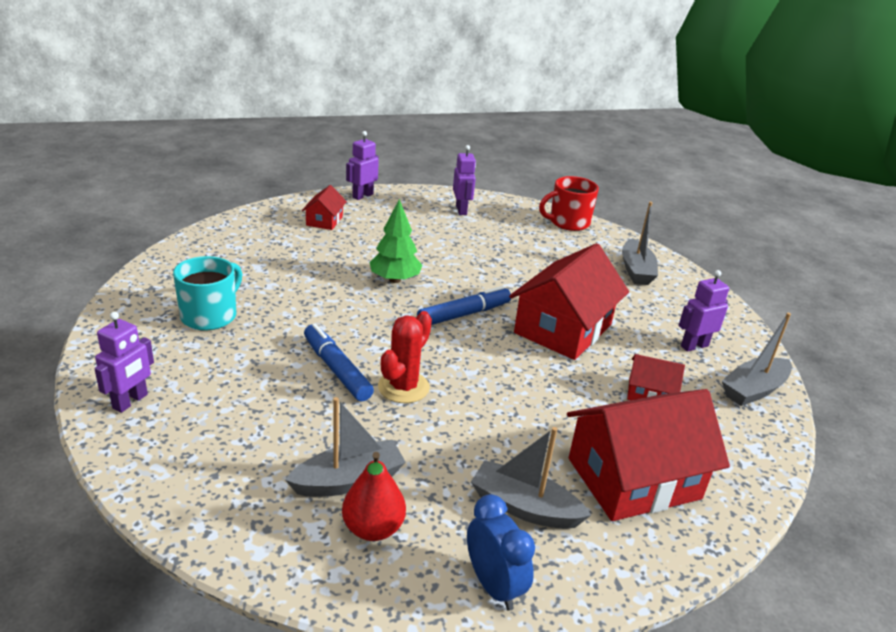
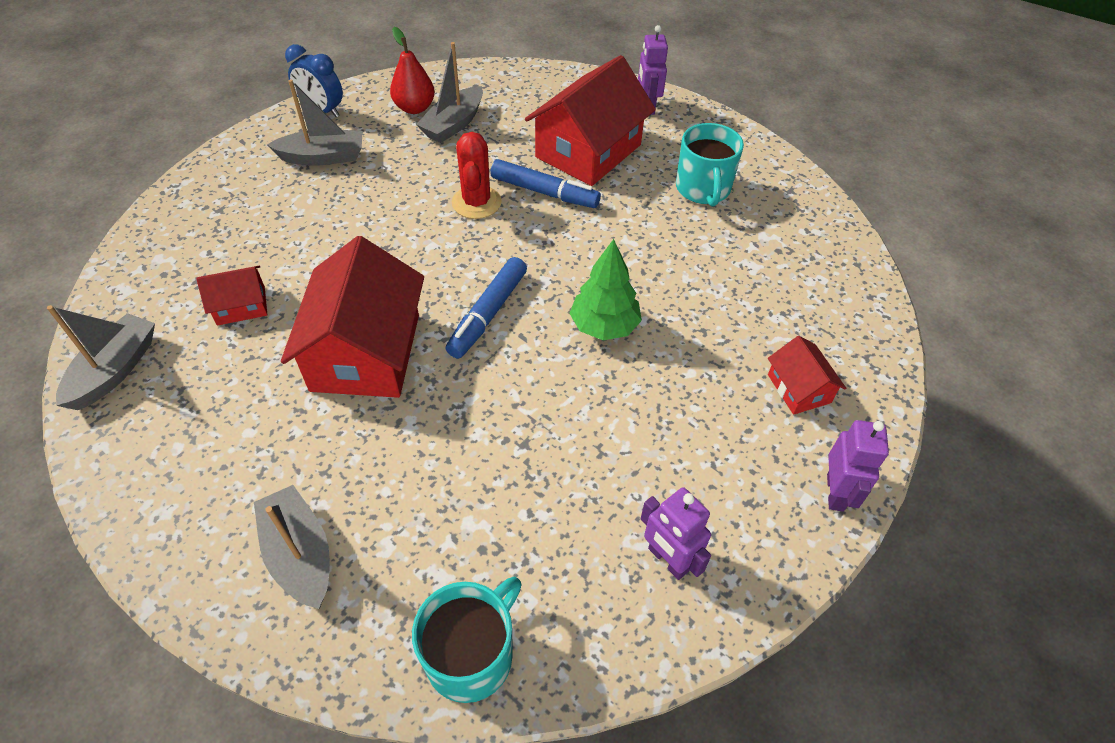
camera: 150 degrees right, 20 degrees up
(568, 222) = (471, 655): red mug -> turquoise mug
(633, 478) = (243, 211): red house -> red house (588, 151)
(694, 346) = (191, 411): purple robot -> none

